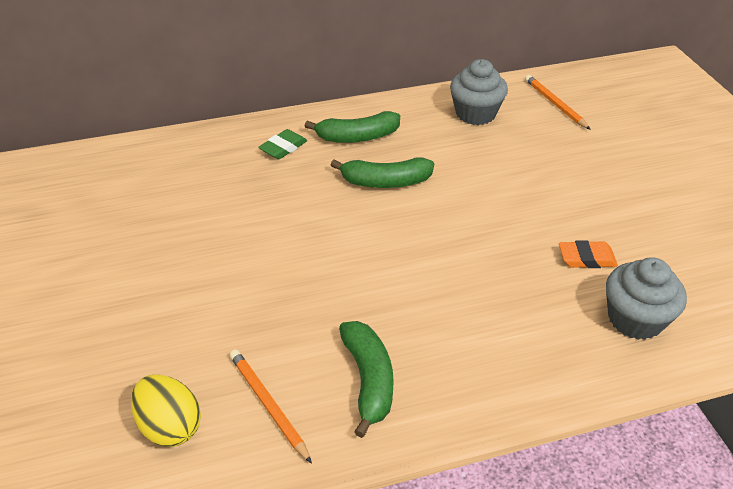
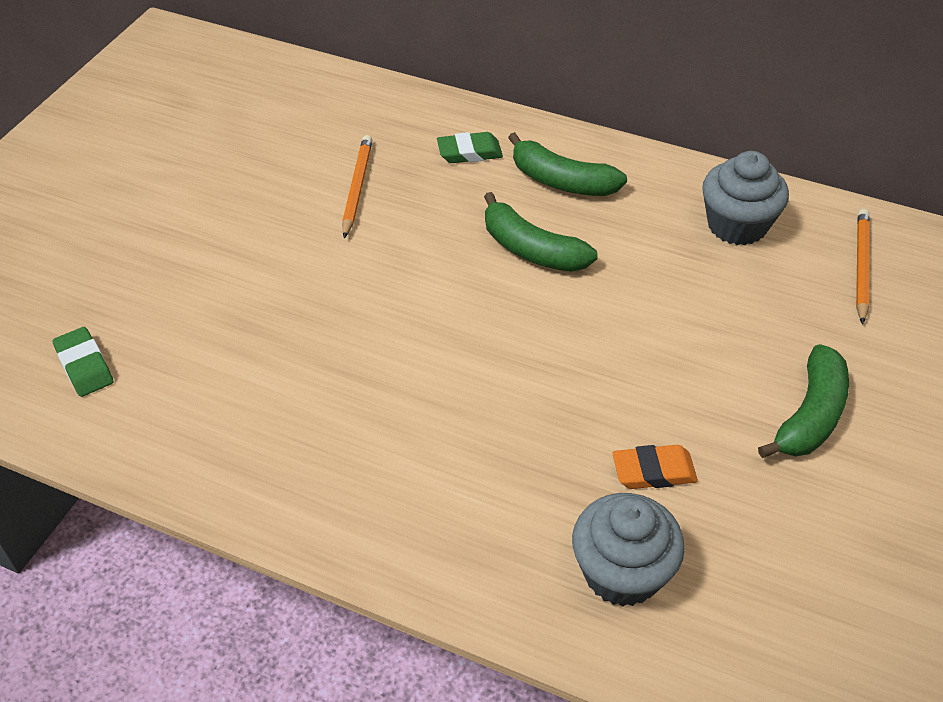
camera: 40 degrees right, 5 degrees up
(170, 426) = (84, 366): yellow egg -> green eraser
(268, 405) = (174, 402): orange pencil -> orange pencil (357, 188)
(368, 380) = (279, 440): green banana -> green banana (810, 415)
(586, 258) = (653, 471): orange eraser -> orange eraser turned 45 degrees counterclockwise

